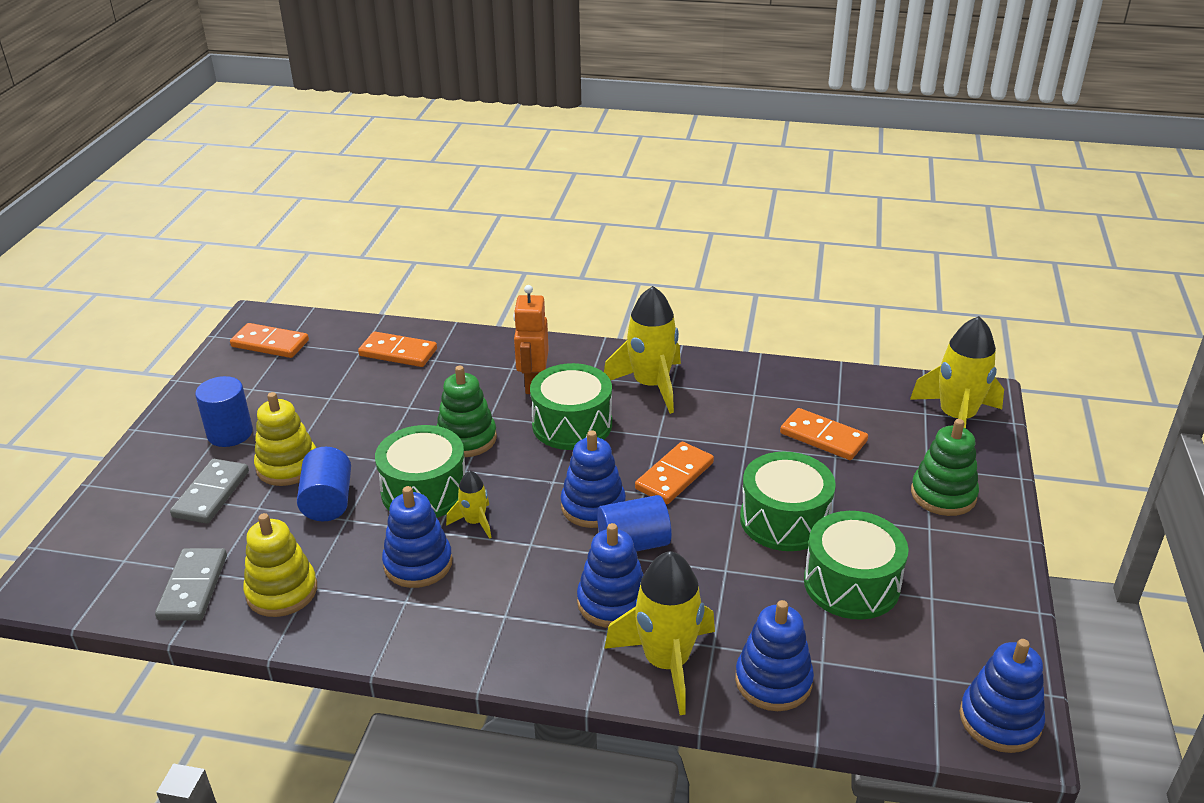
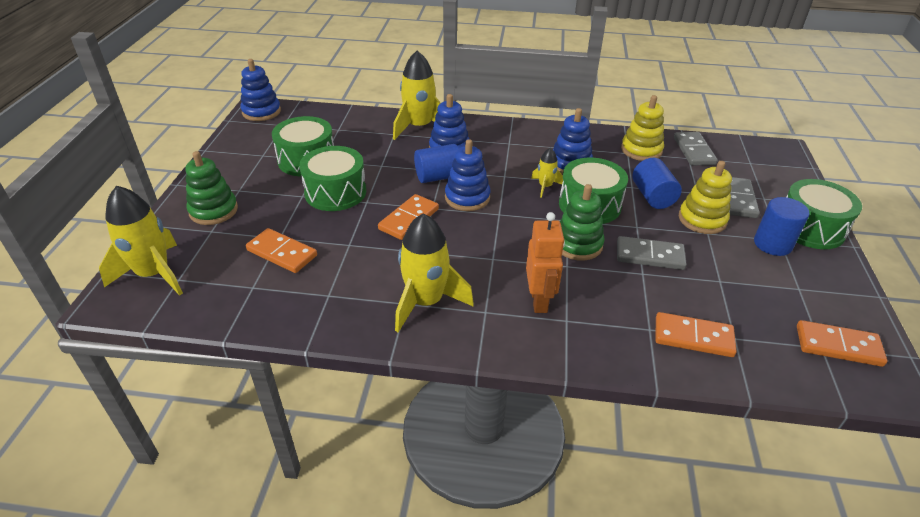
camera: 175 degrees right, 5 degrees up
(388, 424) = (650, 255): none -> grey domino
(572, 424) = (494, 259): green drum -> green drum (810, 228)
(773, 681) = (366, 122): blue stacking toy -> none

